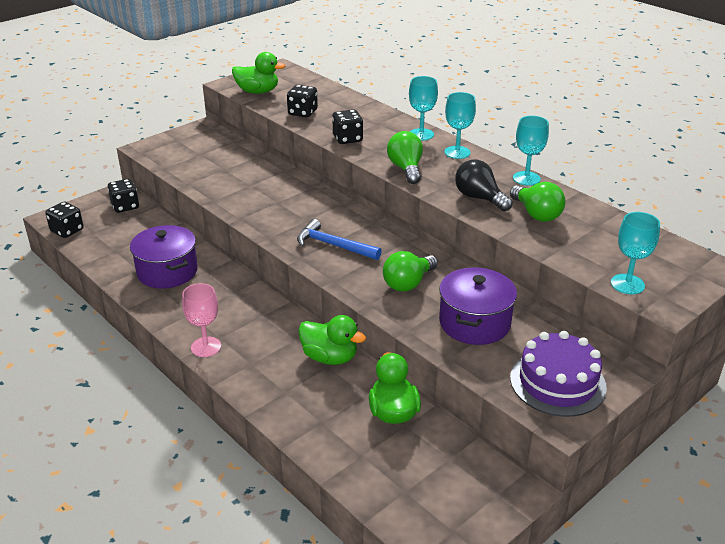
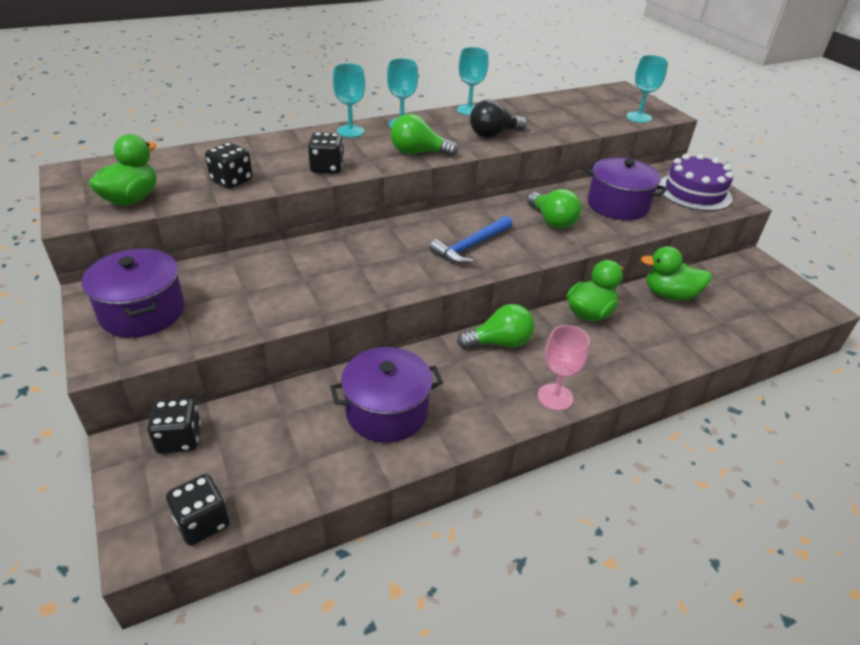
camera: 75 degrees left, 5 degrees up
(190, 145) = (142, 312): none -> purple pot
(536, 214) = (530, 121): green light bulb -> green light bulb (499, 343)

